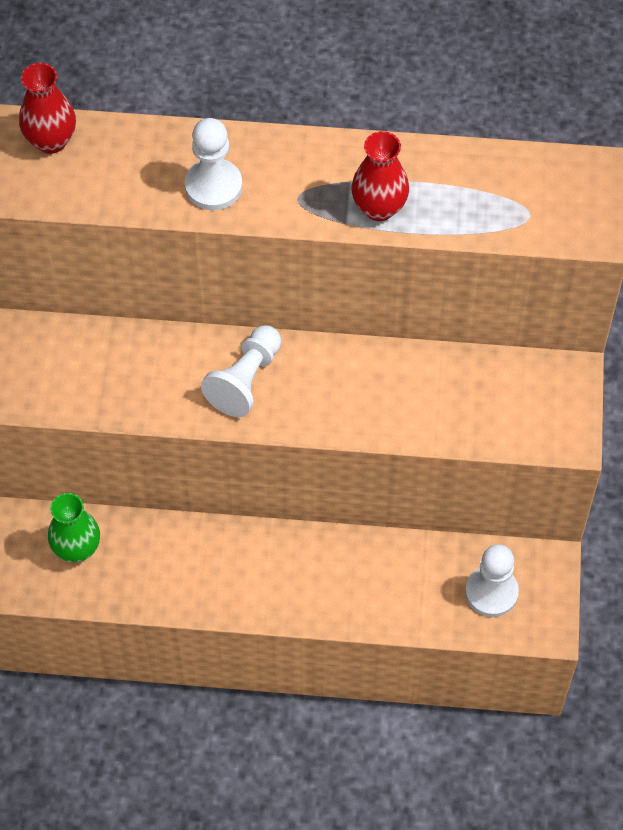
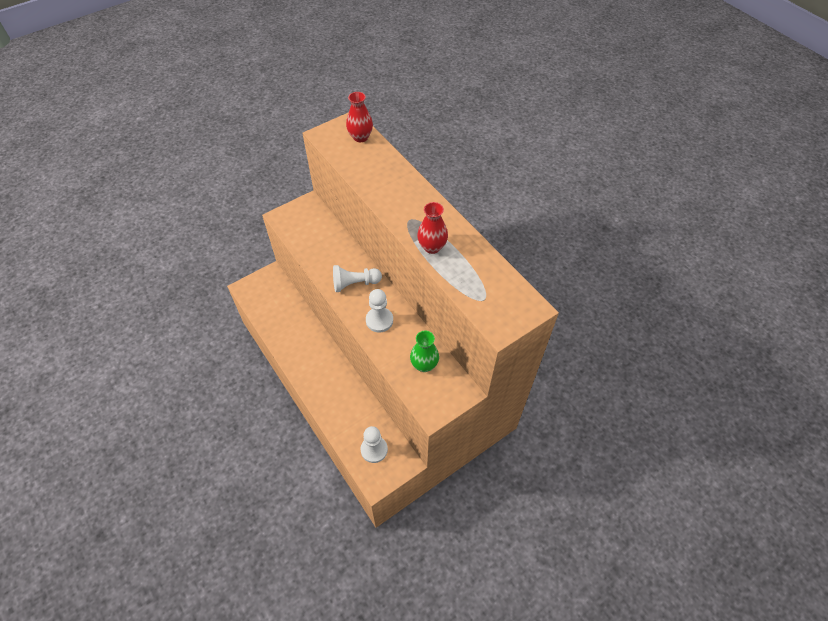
camera: 50 degrees right, 5 degrees down
(77, 548) = (278, 302): green vase -> green vase (424, 365)
(213, 186) = (388, 192): white pawn -> white pawn (379, 320)

